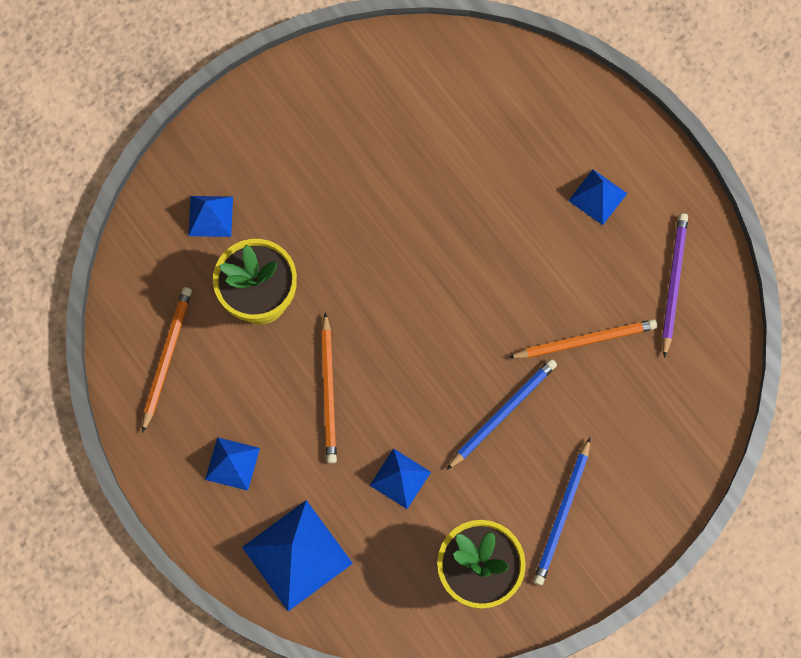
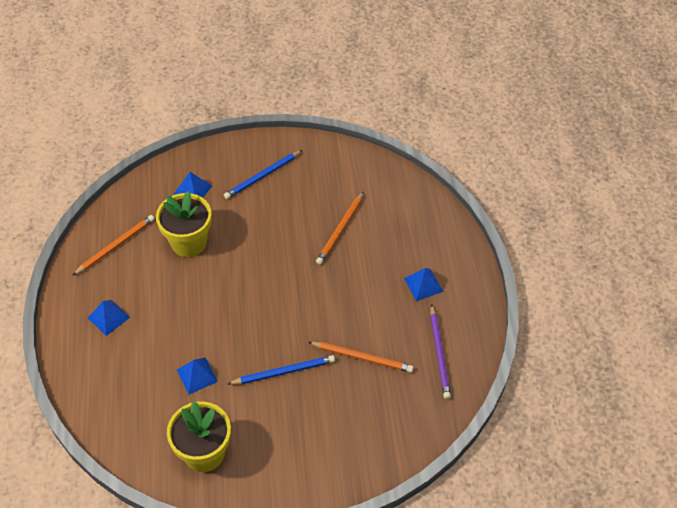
camera: 30 degrees right, 20 degrees down
(297, 555) = (106, 385): blue pyramid -> none
(329, 391) = (191, 308): orange pencil -> orange pencil (340, 230)
(562, 514) = (280, 448): blue pencil -> blue pencil (262, 176)
(673, 283) = (439, 353): purple pencil -> purple pencil turned 135 degrees clockwise

